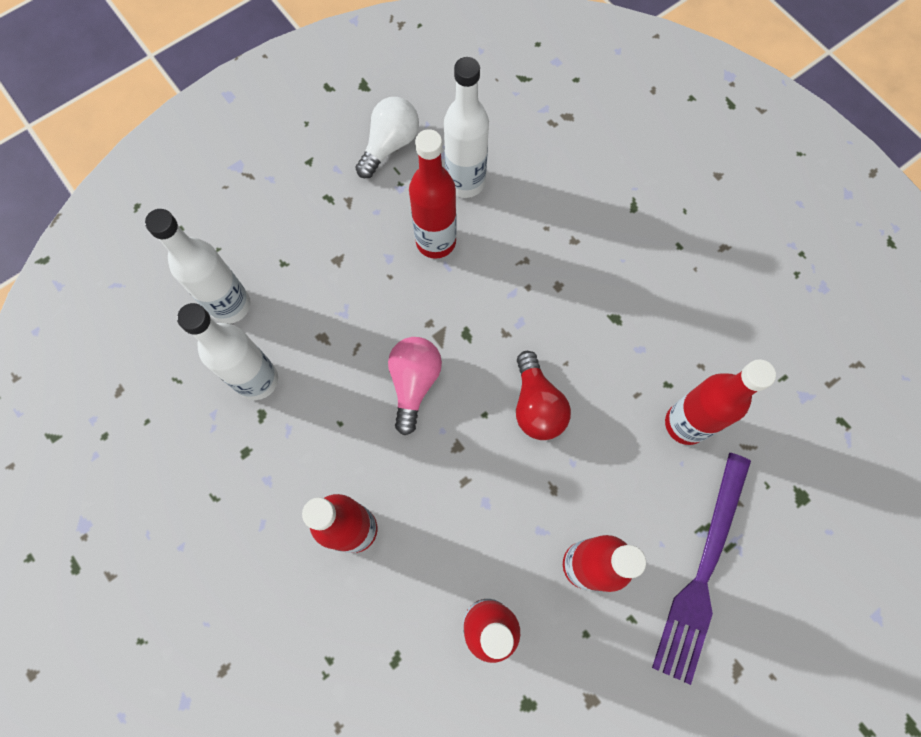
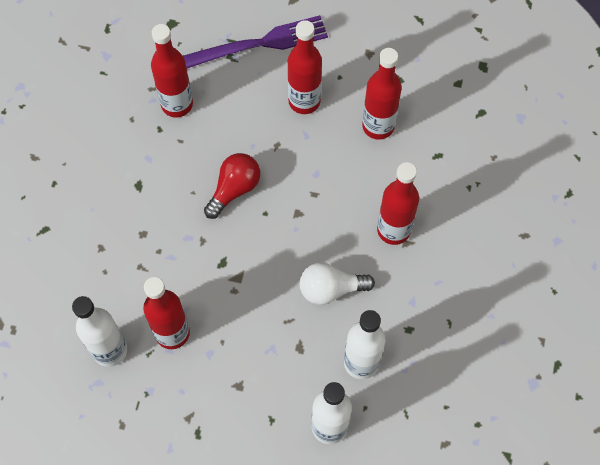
camera: 130 degrees left, 5 degrees down
(390, 145) = (120, 427): white light bulb -> white light bulb (330, 289)
(414, 383) = (281, 268): pink light bulb -> none

